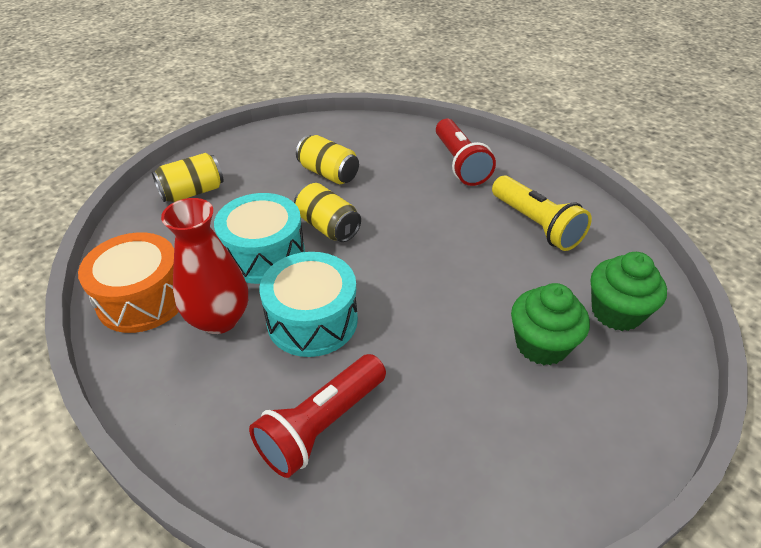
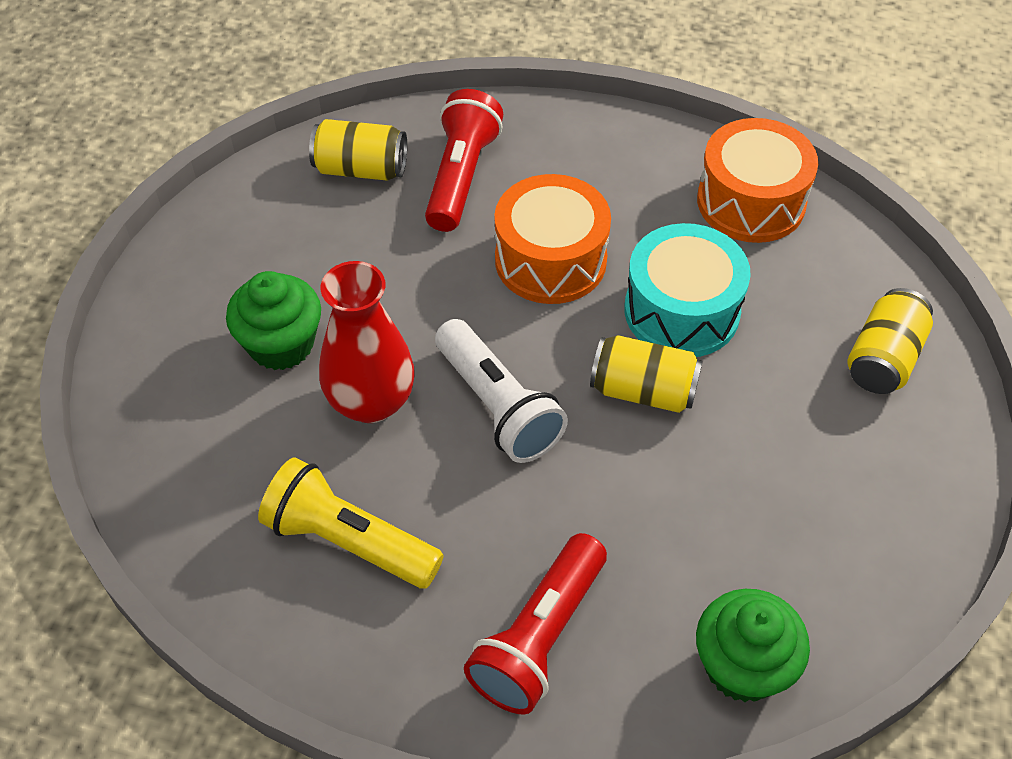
camera: 150 degrees right, 10 degrees up
(219, 319) = (648, 218): red vase -> red vase (371, 402)
(312, 320) = (550, 260): turquoise drum -> orange drum
(328, 173) = (735, 495): yellow can -> yellow can (361, 169)
(415, 251) = (498, 406): none -> white flashlight
(460, 163) = (539, 637): red flashlight -> red flashlight turned 105 degrees counterclockwise
(616, 312) = (199, 429): green cupcake -> green cupcake (742, 666)

